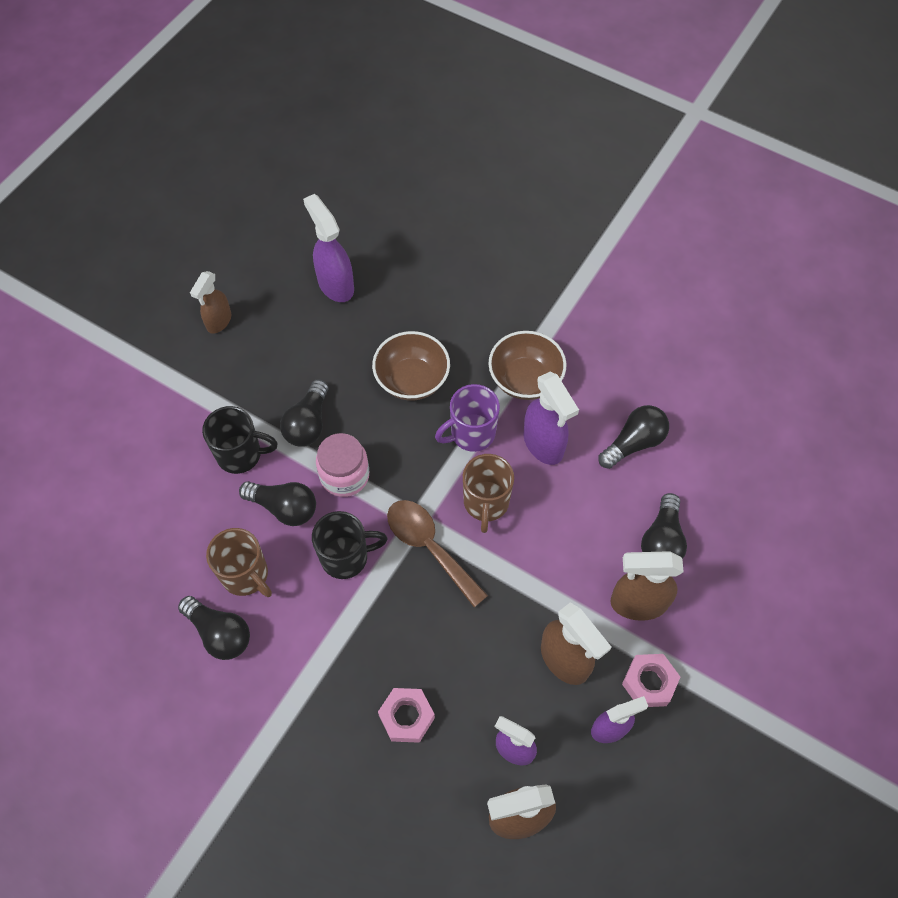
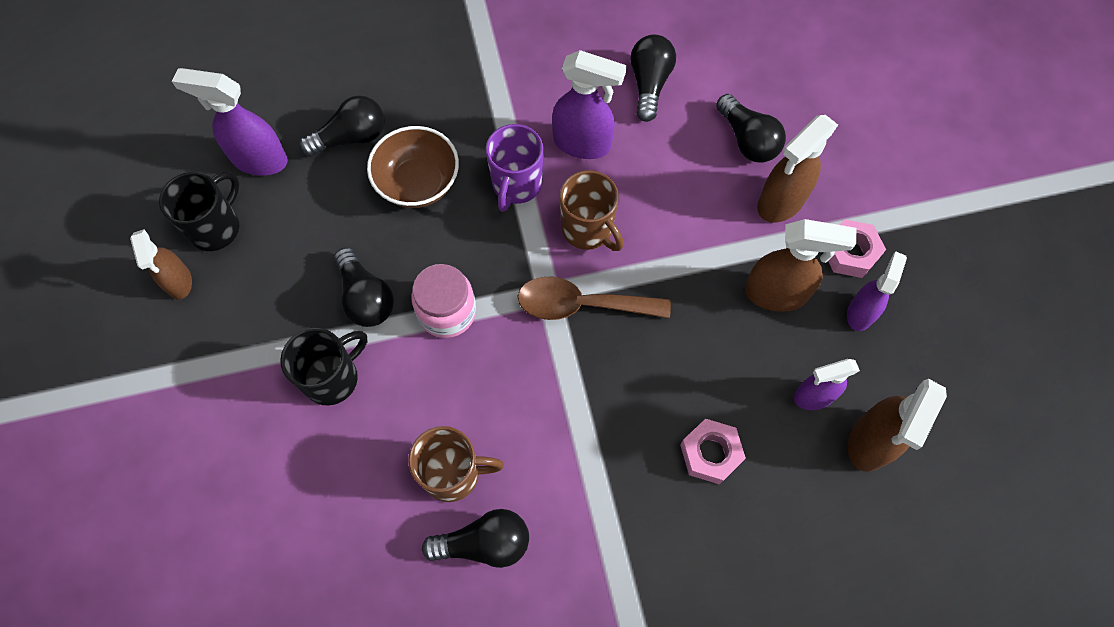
camera: 45 degrees left, 5 degrees up
(284, 508) = (423, 386): black light bulb -> black light bulb (351, 137)
(346, 557) = (523, 376): black mug -> black mug (216, 227)
(525, 379) = (512, 105): brown bowl -> none

